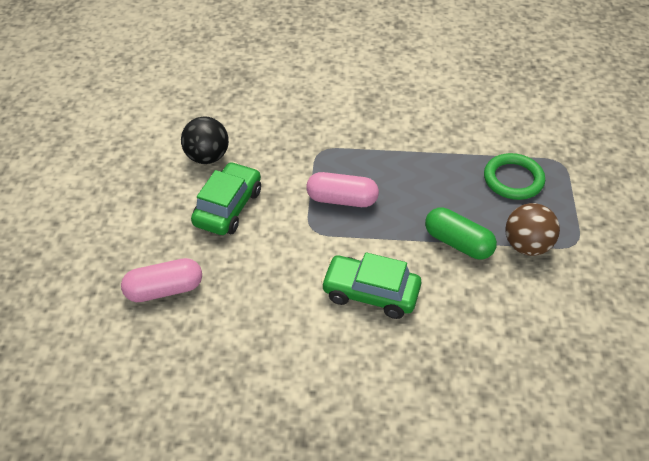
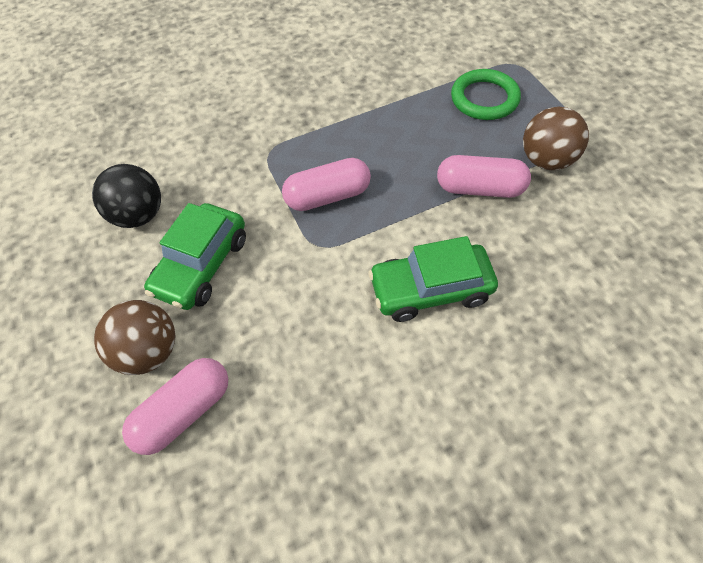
camera: 25 degrees left, 10 degrees up
(164, 245) = (149, 351): none -> brown ball
(228, 207) = (202, 265): green car -> green car turned 150 degrees counterclockwise
(458, 243) = (479, 189): green capsule -> pink capsule

